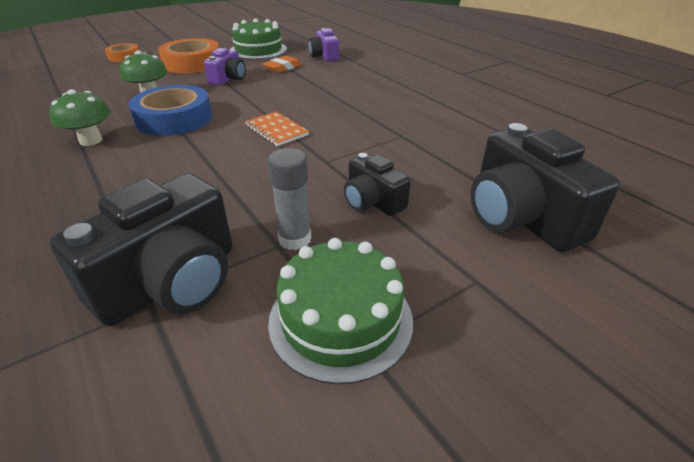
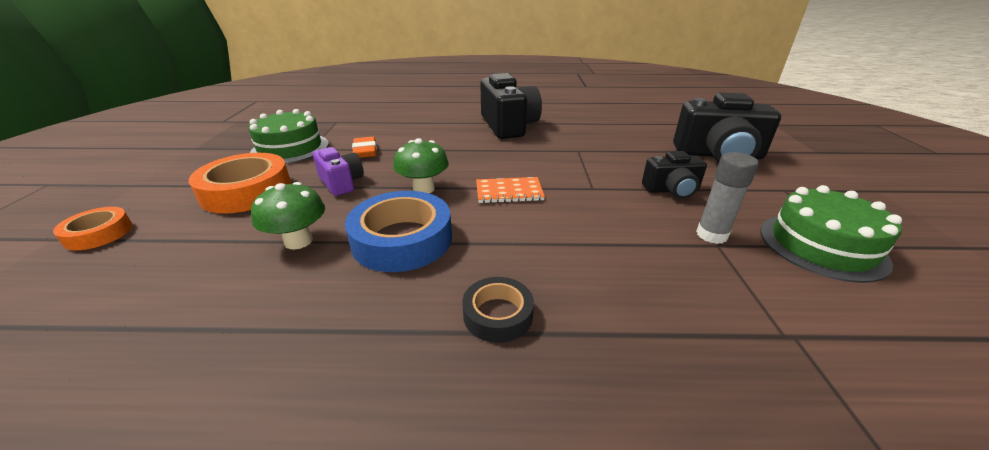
camera: 55 degrees left, 5 degrees down
(91, 140) = (380, 318): green mushroom -> green mushroom (423, 189)
(111, 171) = (497, 315): none -> black tape
(171, 282) = (759, 314): black camera -> black camera (508, 126)
(324, 56) = (373, 128): purple camera -> none

